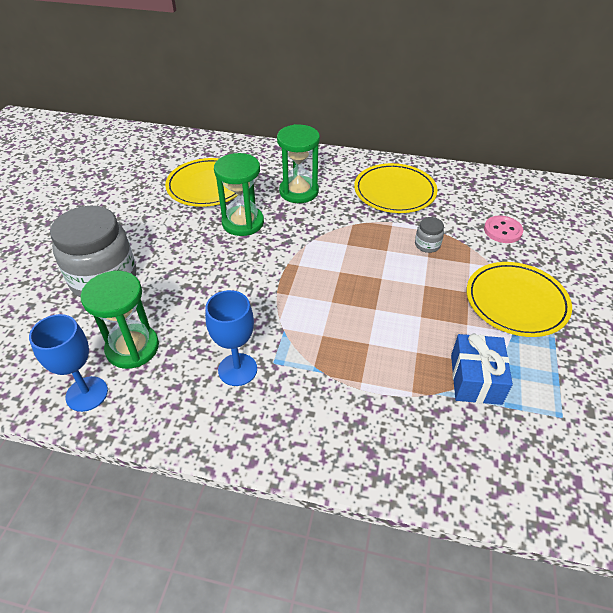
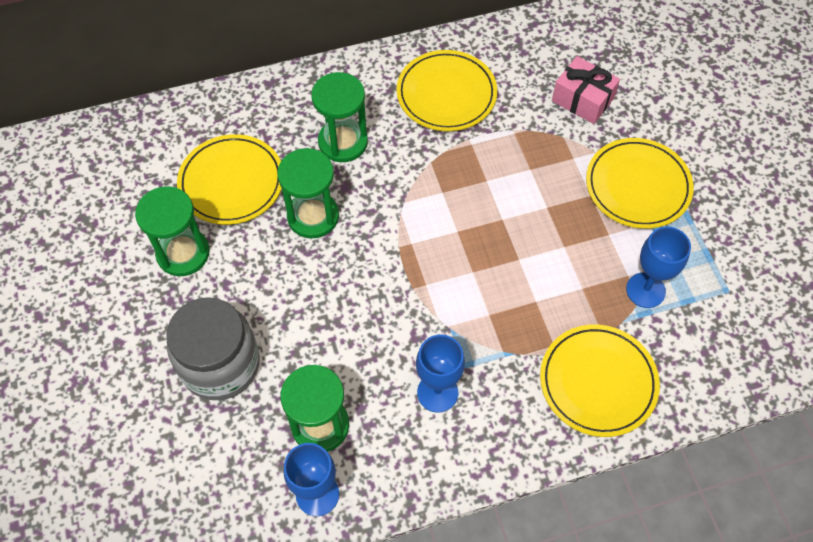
camera: 30 degrees left, 15 degrees up
(142, 209) = (183, 253): none -> green hourglass
(381, 429) = (598, 382): none -> yellow plate
(427, 245) = (521, 154): grey jar -> none
(475, 379) = (645, 290): blue gift -> blue goblet
(502, 231) = (582, 99): pink button -> pink gift

